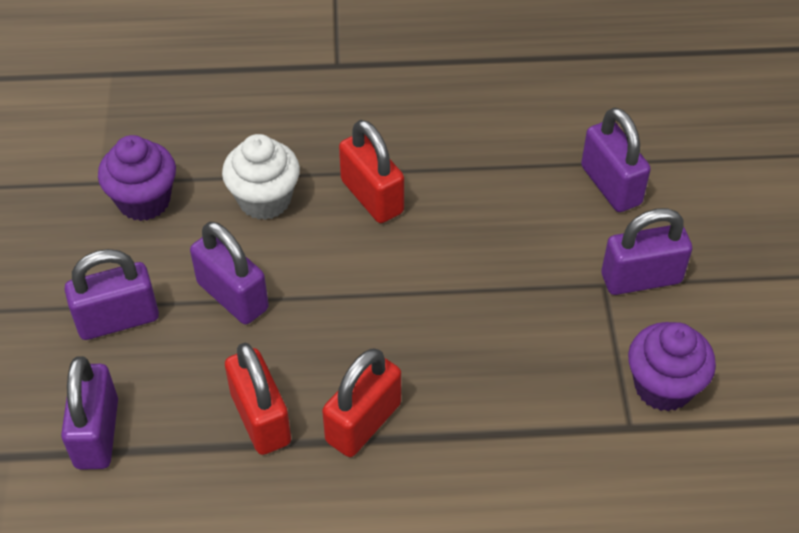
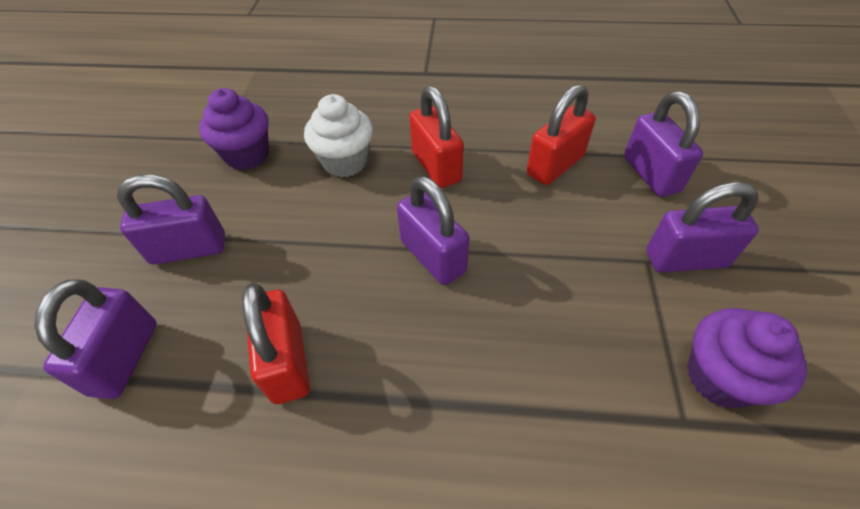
camera: 10 degrees right, 0 degrees up
(233, 296) = (295, 238): purple padlock -> purple padlock (433, 256)
(363, 422) = (390, 379): red padlock -> red padlock (555, 165)

